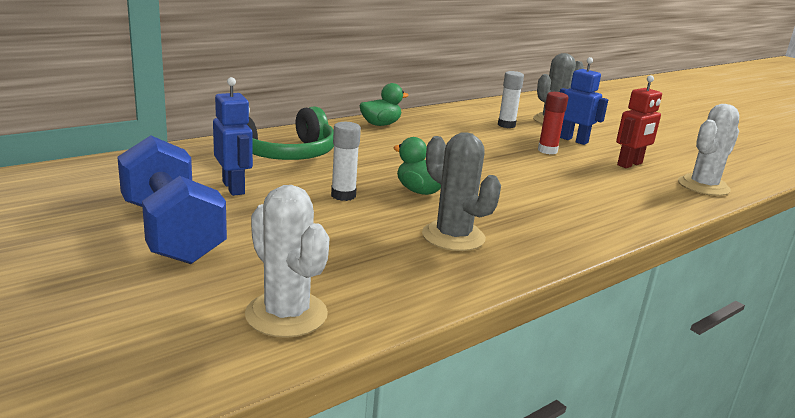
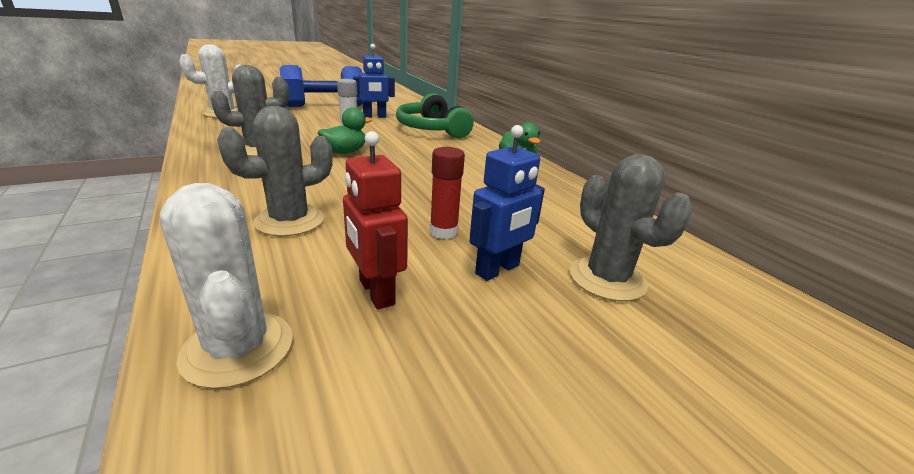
camera: 100 degrees right, 5 degrees up
(506, 125) = (553, 228): white glue stick -> none
(591, 194) = (289, 221): none -> grey cactus

